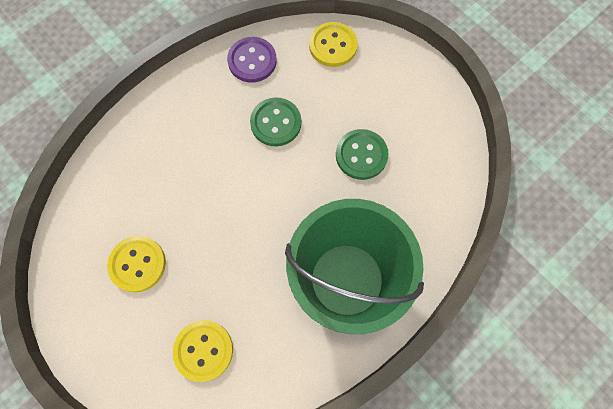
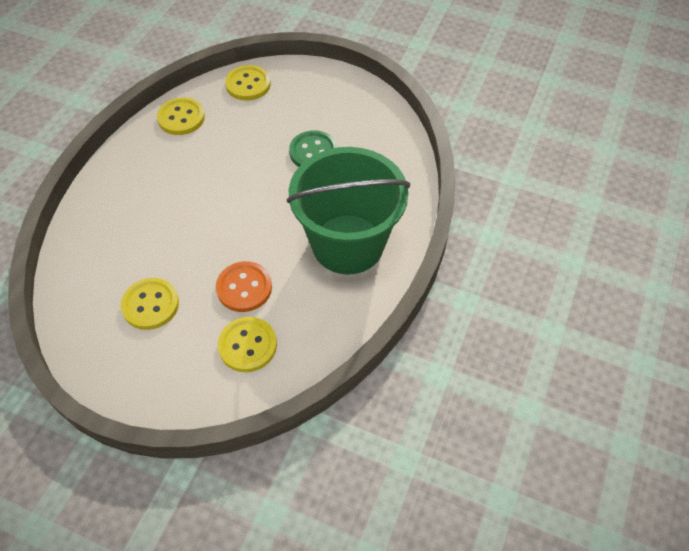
camera: 25 degrees left, 15 degrees down
(227, 285) = (244, 288): none -> orange button
(252, 61) = (181, 118): purple button -> yellow button
(276, 123) = (226, 155): green button -> none

